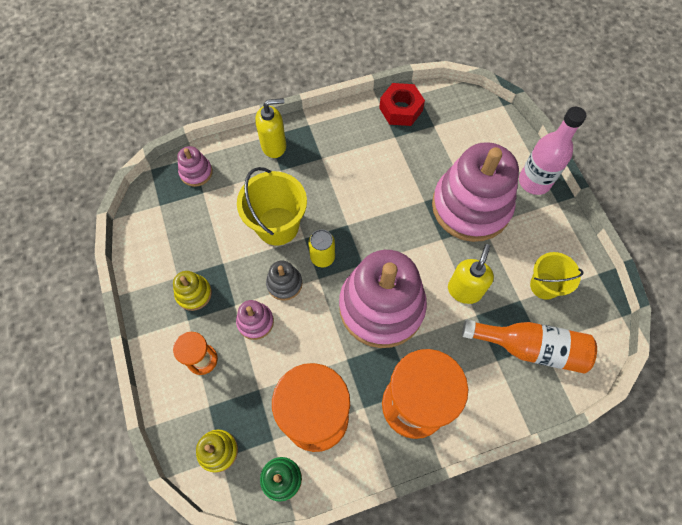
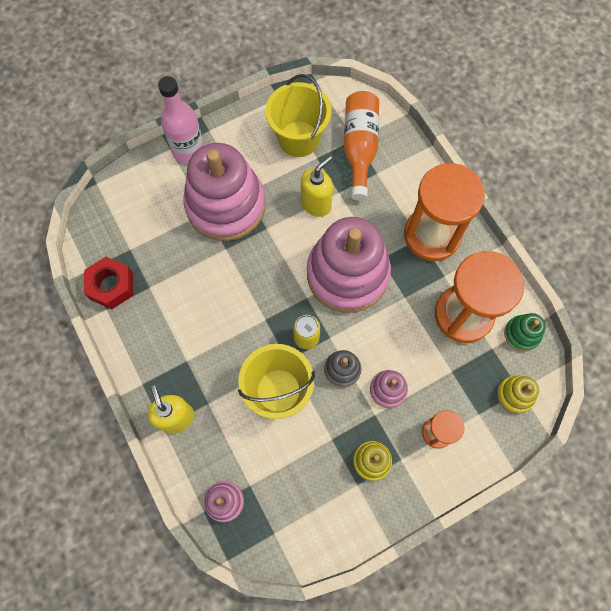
camera: 100 degrees left, 5 degrees up
(464, 290) = (316, 204): yellow soap dispenser -> yellow soap dispenser turned 120 degrees clockwise
(544, 285) = (298, 139): yellow bucket -> yellow bucket, size x1.54

